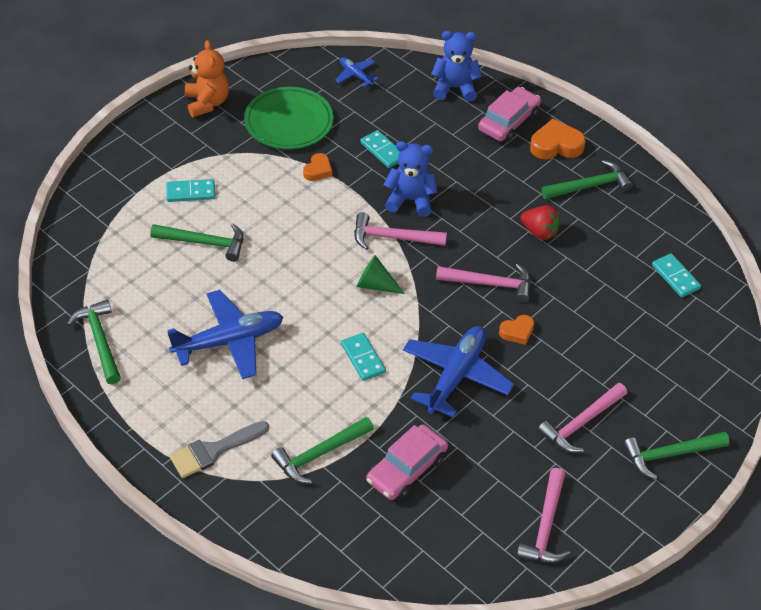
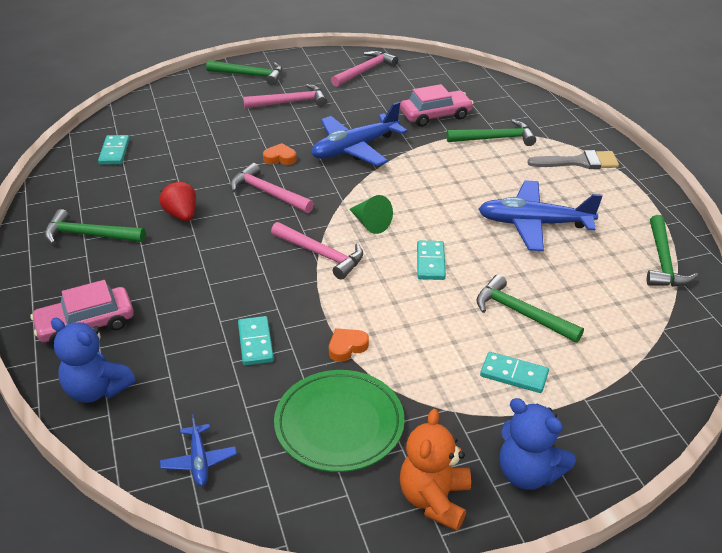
camera: 150 degrees left, 10 degrees down
(363, 358) = (421, 179): turquoise domino -> turquoise domino (430, 262)
(410, 200) = (273, 281): blue teddy bear -> blue teddy bear (528, 473)
(556, 145) = (70, 282): orange heart -> none

